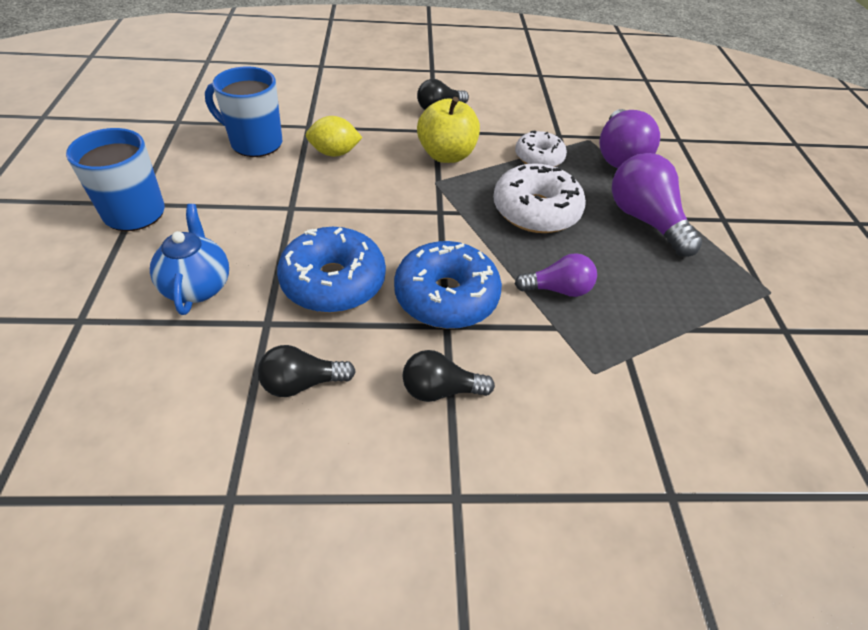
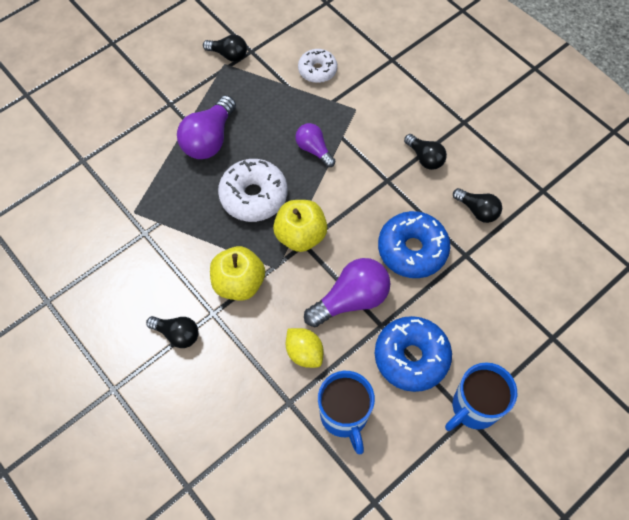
camera: 125 degrees left, 15 degrees up
(198, 286) = (481, 308): blue teapot -> none
(446, 296) = (369, 193): blue donut -> blue donut (411, 357)
(452, 214) = (300, 235): none -> yellow apple
(539, 158) = (189, 228): white donut -> white donut (317, 70)
(619, 156) = (141, 184): purple light bulb -> purple light bulb (351, 300)
(788, 304) = (228, 55): none -> black light bulb

